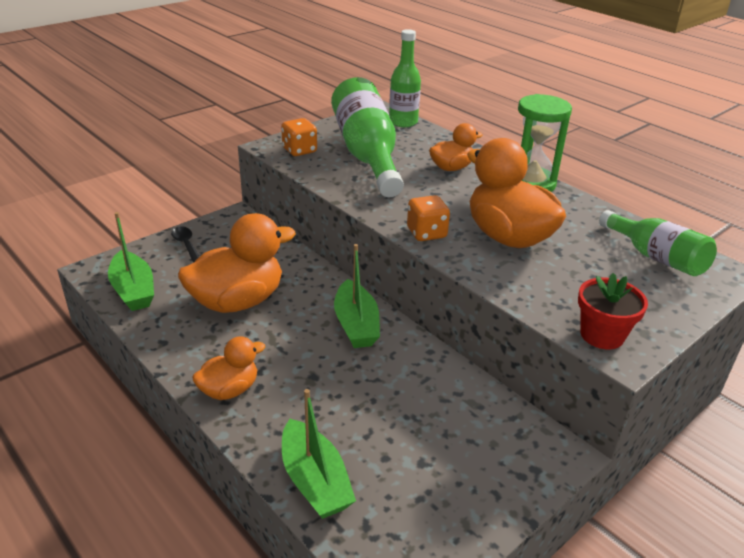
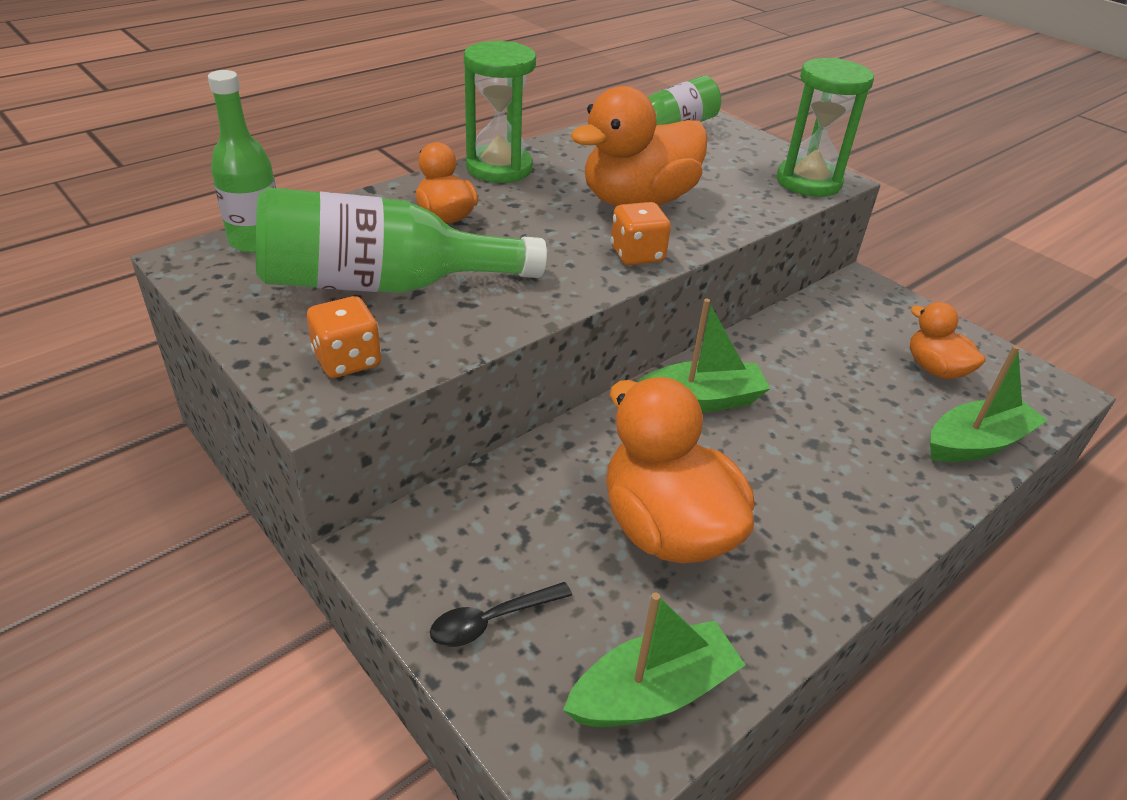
camera: 90 degrees left, 5 degrees up
(229, 390) = (868, 524): orange duck -> orange duck (935, 369)
(602, 335) = (808, 182): red flower pot -> green hourglass

